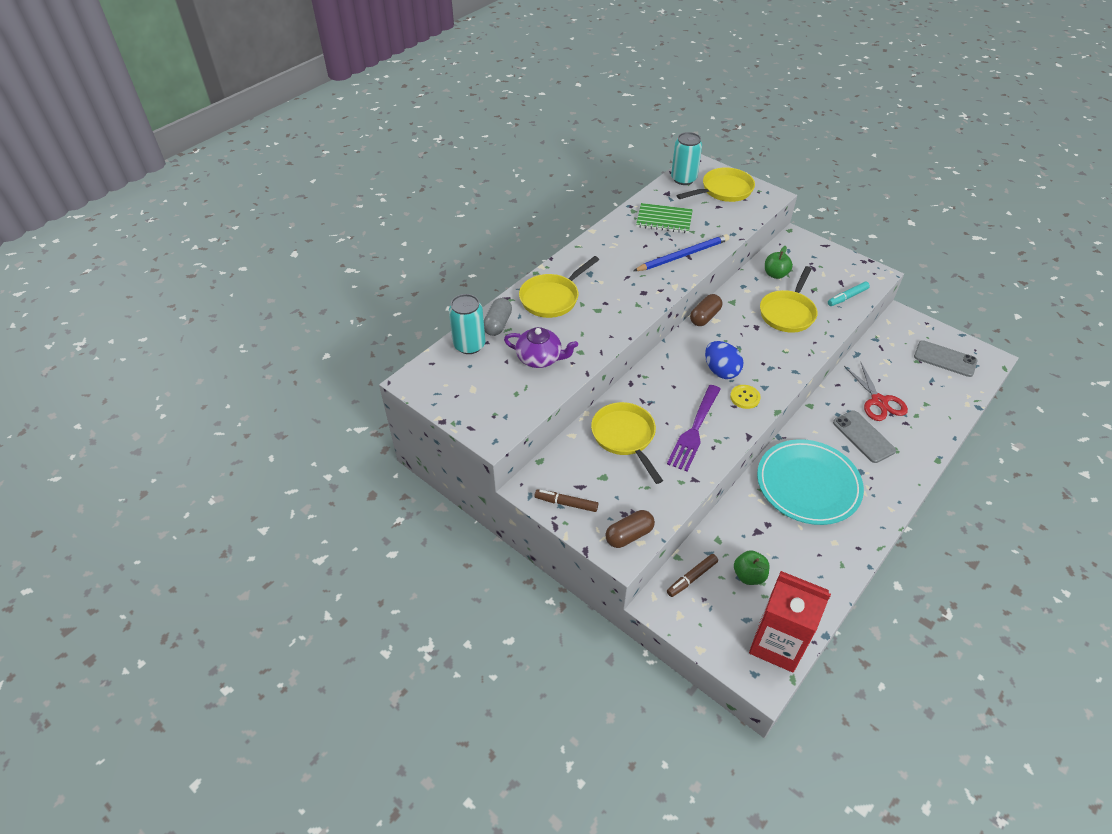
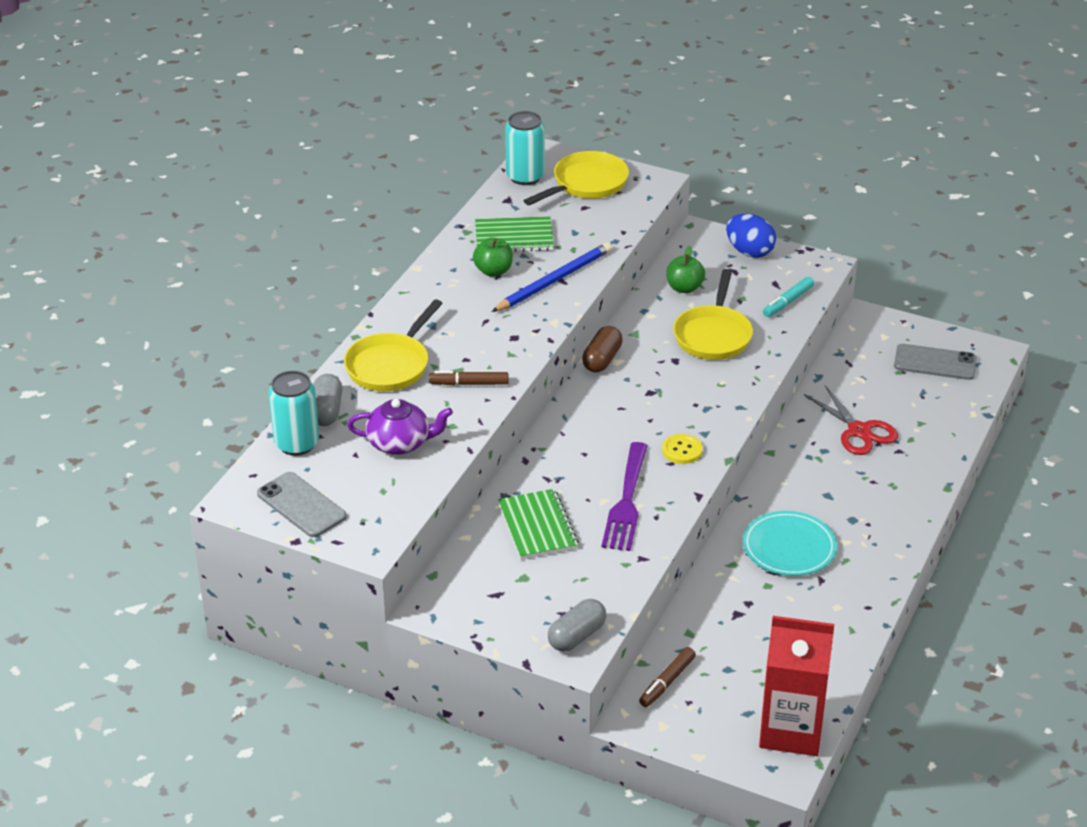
camera: 15 degrees left, 10 degrees down
(566, 503) = (484, 617): brown marker -> brown marker (469, 383)
(625, 437) = (537, 526): yellow pan -> green notebook
(629, 535) = (576, 636): brown capsule -> grey capsule
(721, 371) = (642, 424): blue egg -> blue egg (749, 252)
(749, 575) = (738, 665): green apple -> green apple (493, 271)
(808, 484) = (789, 547): turquoise plate -> turquoise plate, size x0.67
(863, 436) = (848, 477): grey phone -> grey phone (301, 505)

